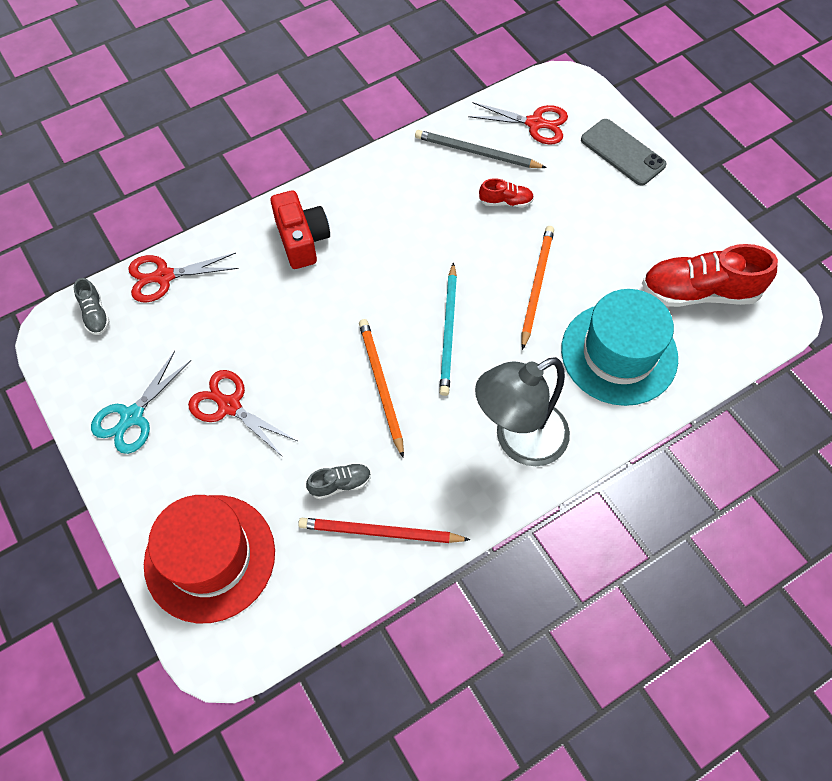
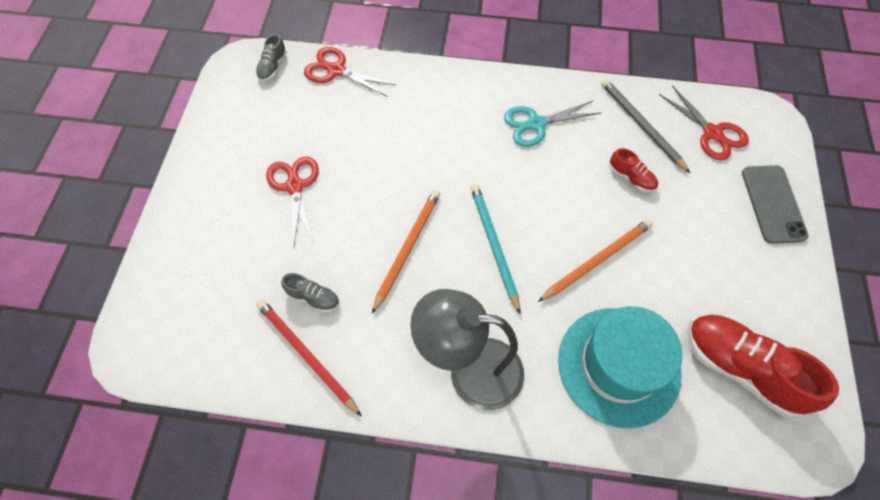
camera: 40 degrees right, 0 degrees up
(132, 416) = (231, 149): turquoise scissors -> turquoise scissors (536, 124)
(210, 557) = (186, 280): red hat -> none
(302, 240) = (449, 106): red camera -> none
(448, 331) = (494, 245): turquoise pencil -> turquoise pencil turned 120 degrees clockwise

